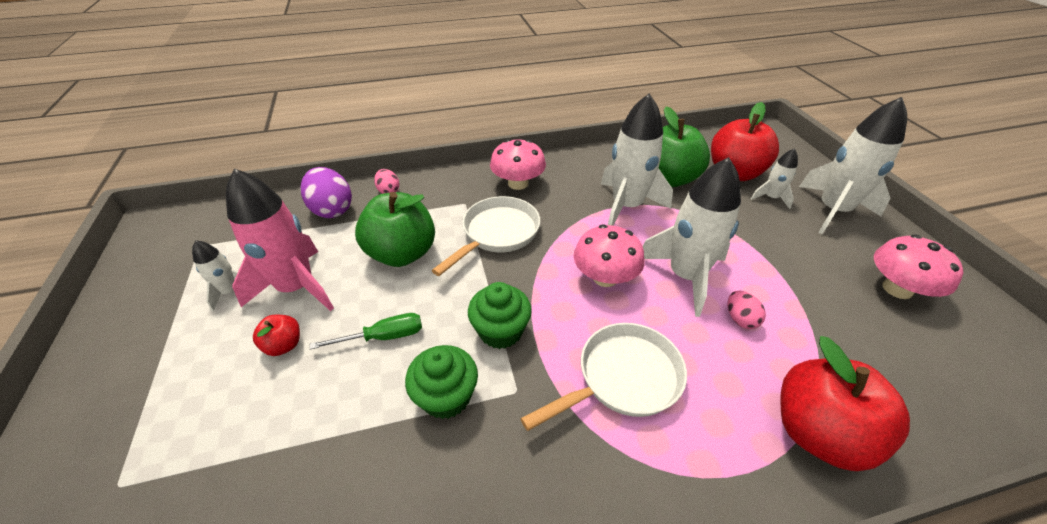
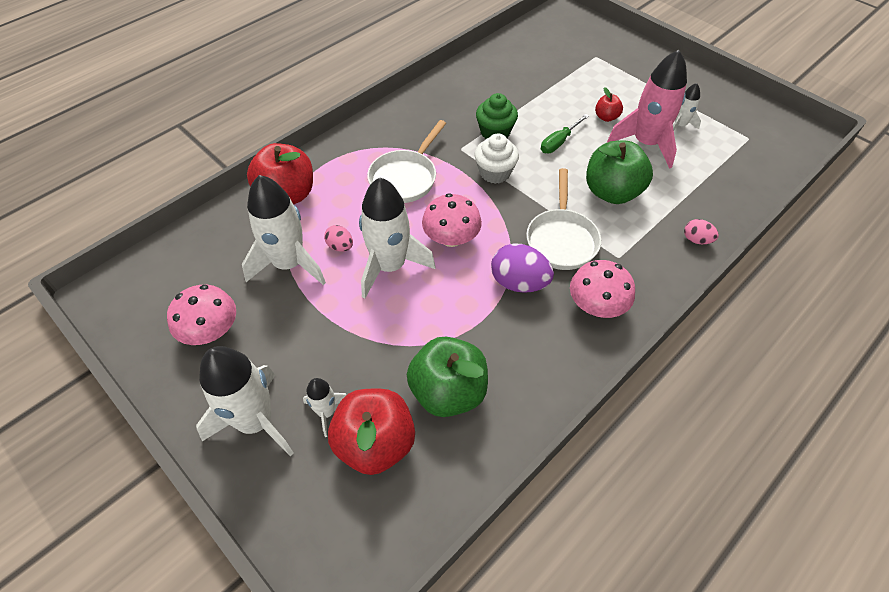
camera: 150 degrees right, 10 degrees up
(332, 209) = (712, 202): purple egg -> purple egg (519, 283)
(500, 331) = (495, 173): green cupcake -> white cupcake
(626, 206) = (473, 324): white rocket -> white rocket (289, 264)

